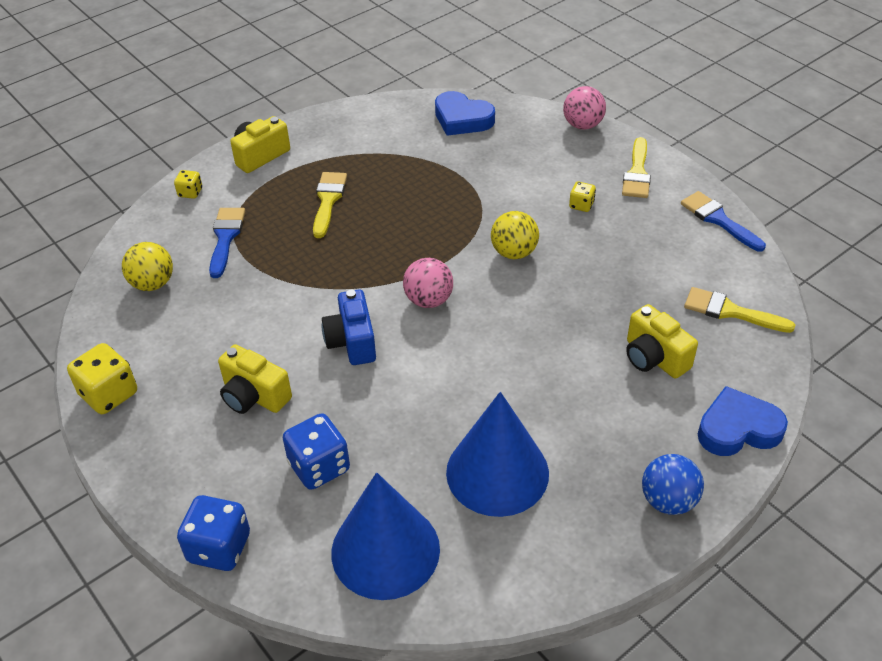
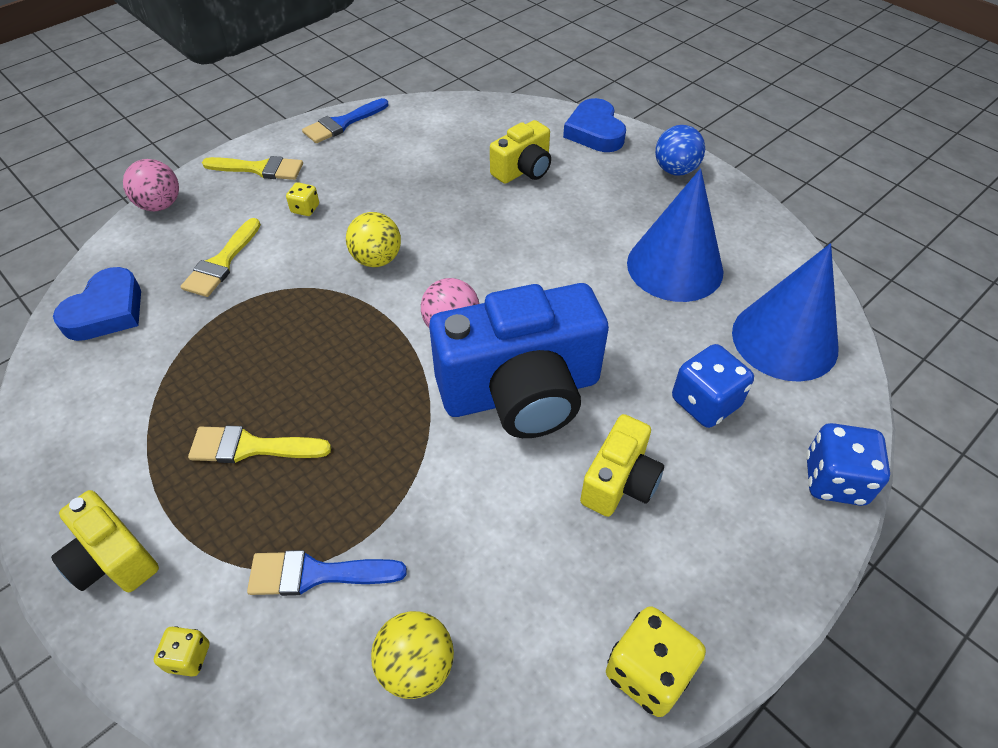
camera: 95 degrees left, 5 degrees up
(352, 341) = (521, 392): blue camera -> blue camera, size x1.98
(731, 311) = (464, 125): yellow brush -> yellow brush (222, 262)

